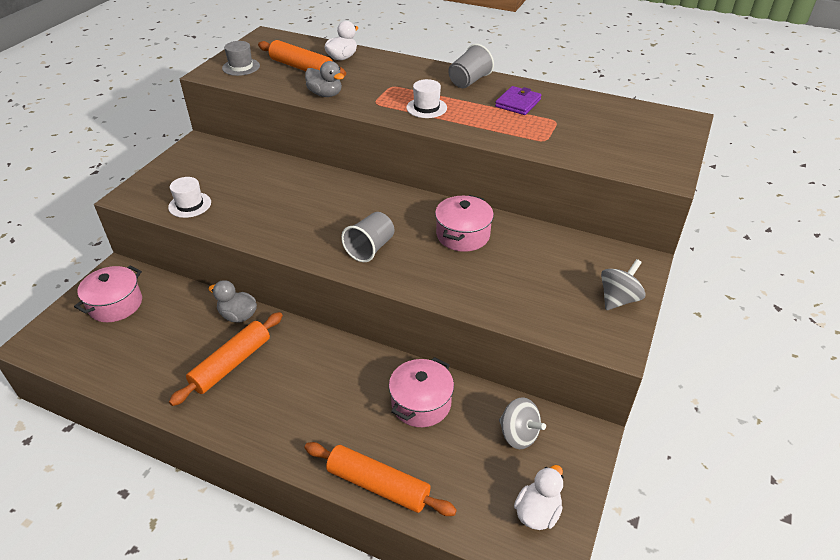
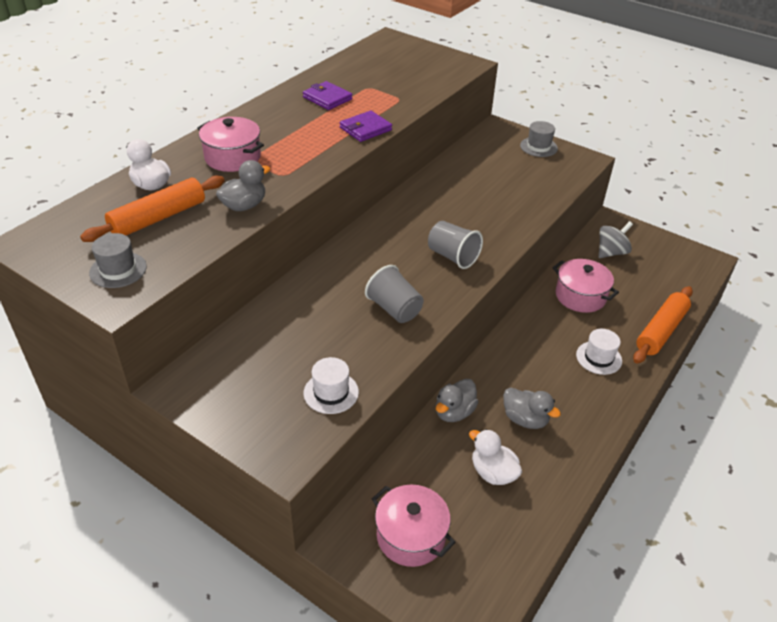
camera: 80 degrees left, 0 degrees up
(231, 364) = (525, 419): orange rolling pin -> grey duck
(426, 108) = (311, 146): white hat -> white hat (599, 358)
(463, 235) = (445, 201): pink pot -> pink pot (232, 157)
(469, 81) = (267, 114): grey cup -> grey cup (394, 309)
(471, 129) = (365, 129): none -> purple wallet
(537, 512) = (675, 258): white duck -> white duck (493, 473)
(618, 299) = (538, 147): grey spinning top -> grey hat

